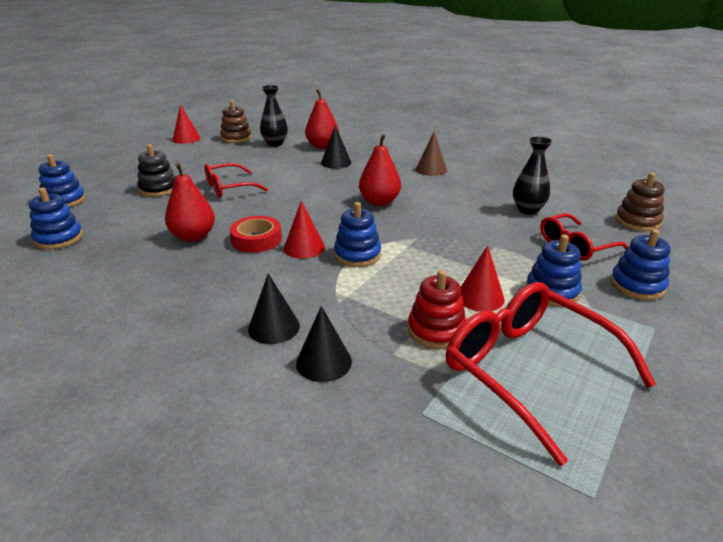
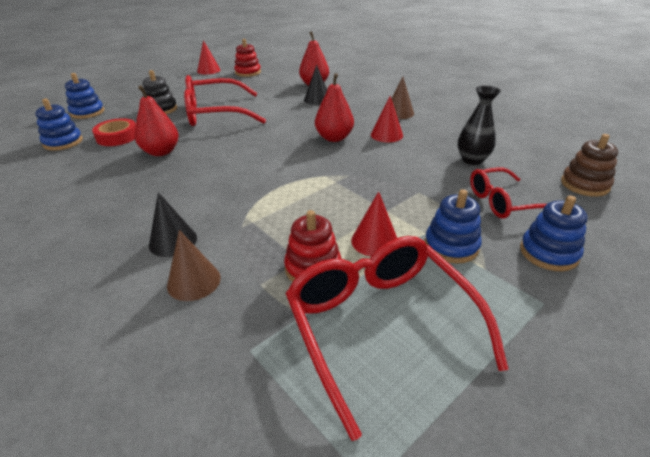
camera: 15 degrees right, 5 degrees up
(229, 188) = (215, 114): red glasses -> red glasses, size x1.68
(236, 138) = (248, 72): brown stacking toy -> red stacking toy
(256, 239) = (209, 160): red tape -> red tape (117, 137)
(275, 143) = (276, 79): black vase -> none
(304, 247) = (243, 172): red cone -> red cone (386, 135)
(324, 362) = (194, 281): black cone -> brown cone
(357, 255) = (285, 184): blue stacking toy -> none

